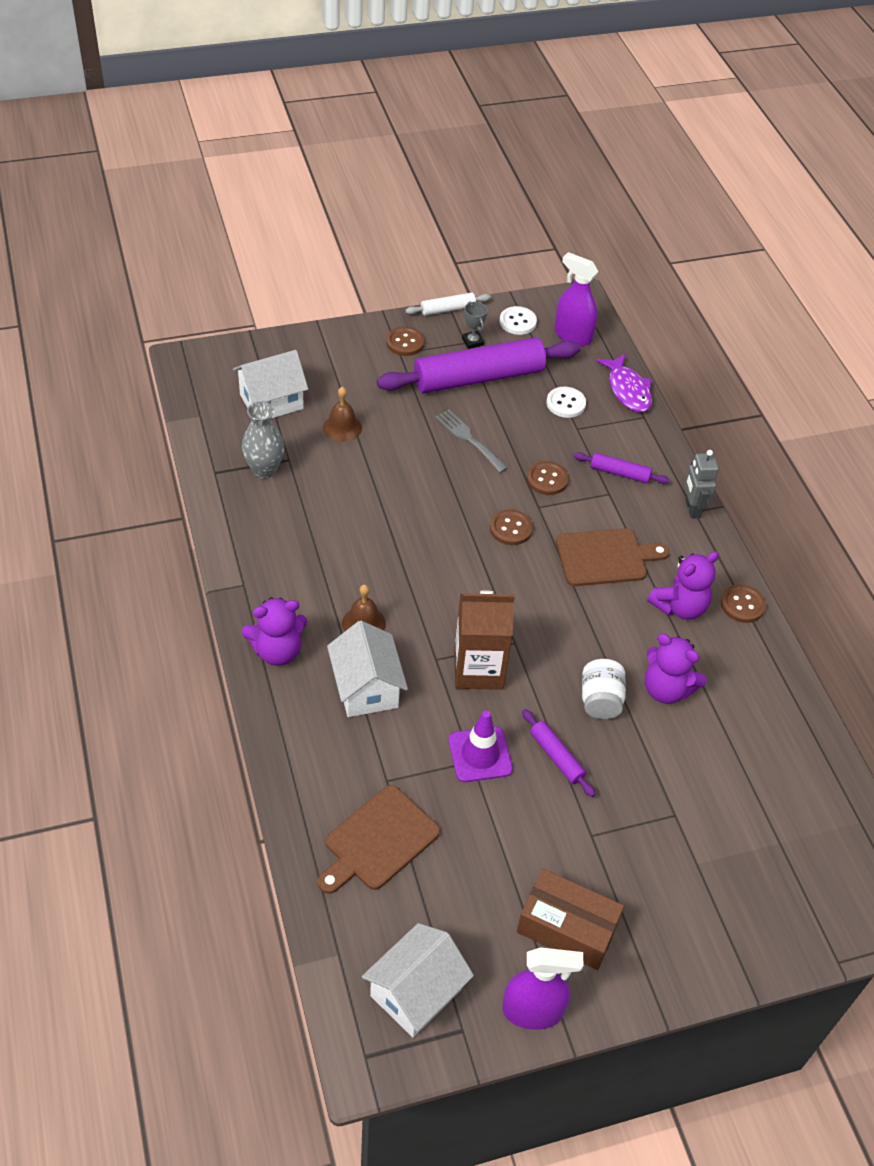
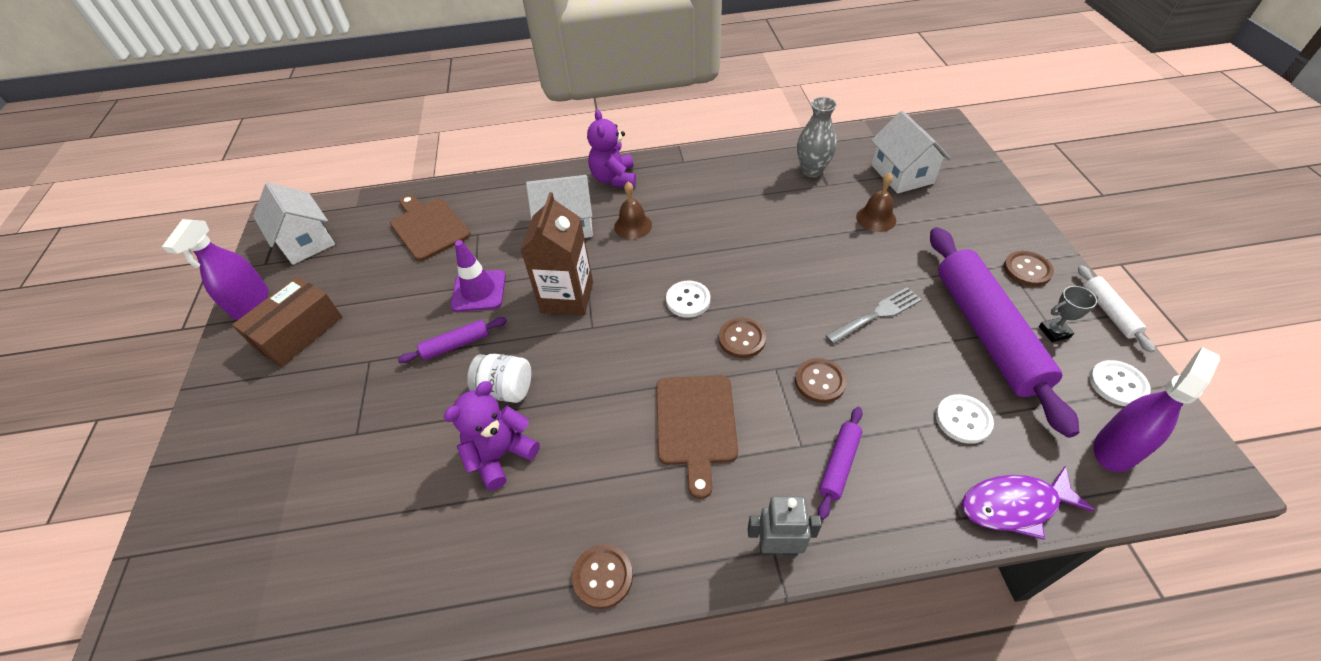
camera: 105 degrees right, 0 degrees up
(469, 569) = (688, 300): none -> white button
(679, 607) = (611, 494): purple teddy bear -> none

